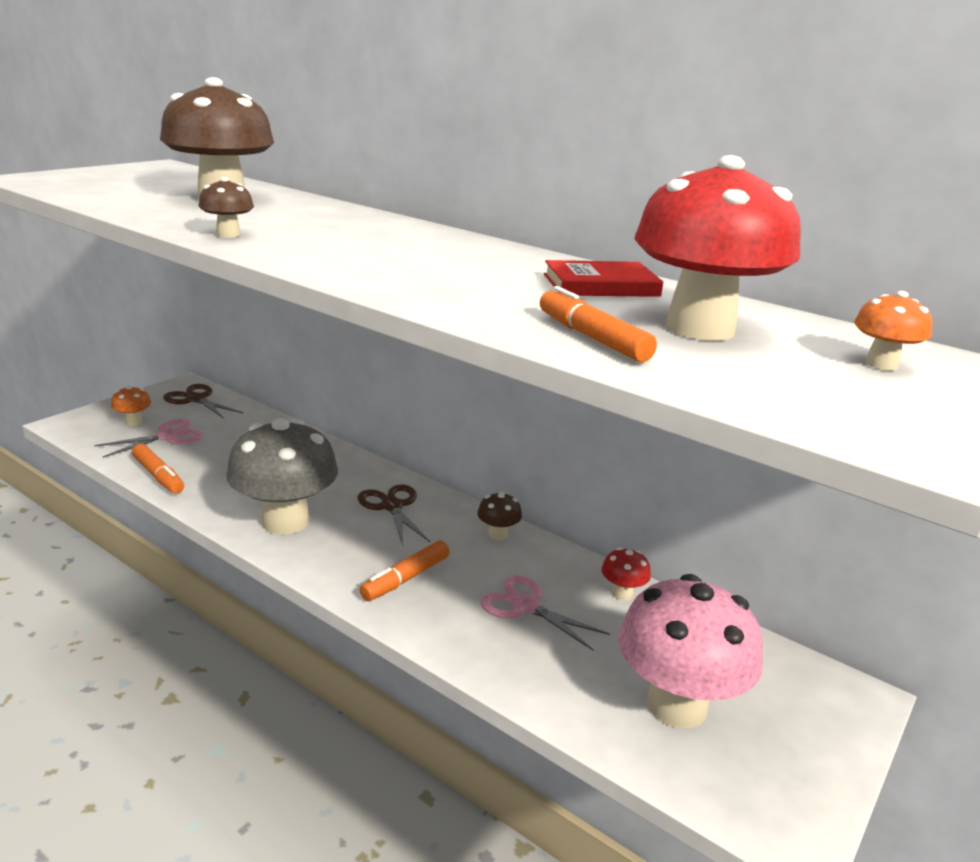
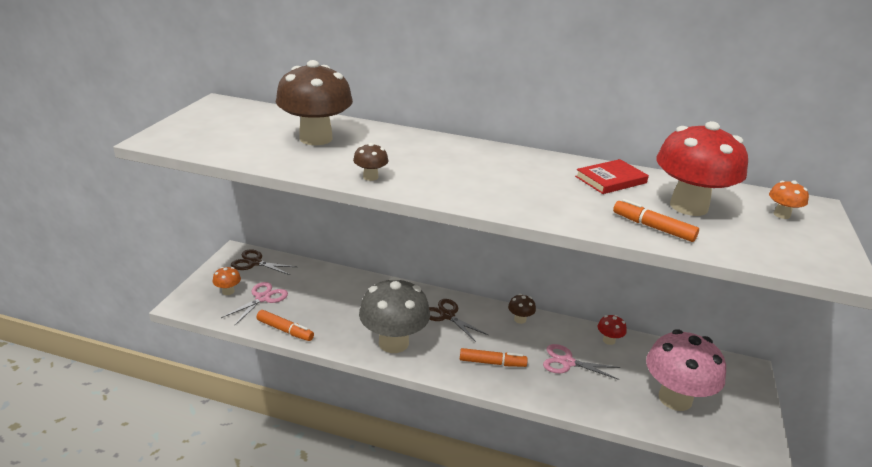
camera: 20 degrees left, 5 degrees up
(405, 578) = (492, 363): orange marker -> orange marker turned 105 degrees counterclockwise

